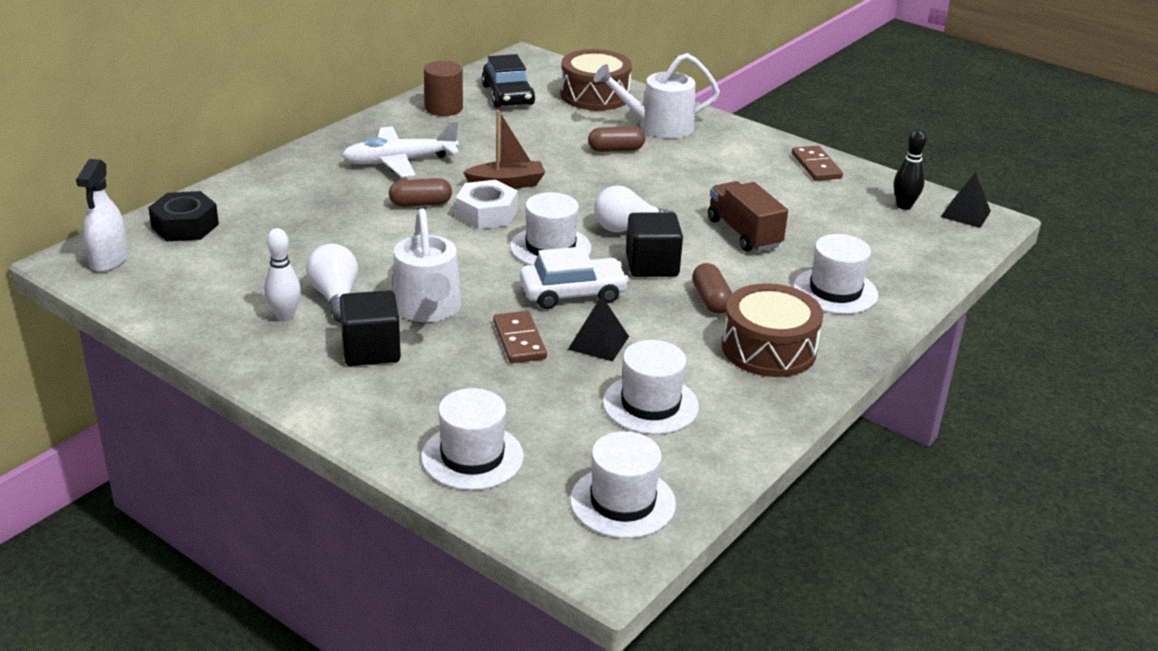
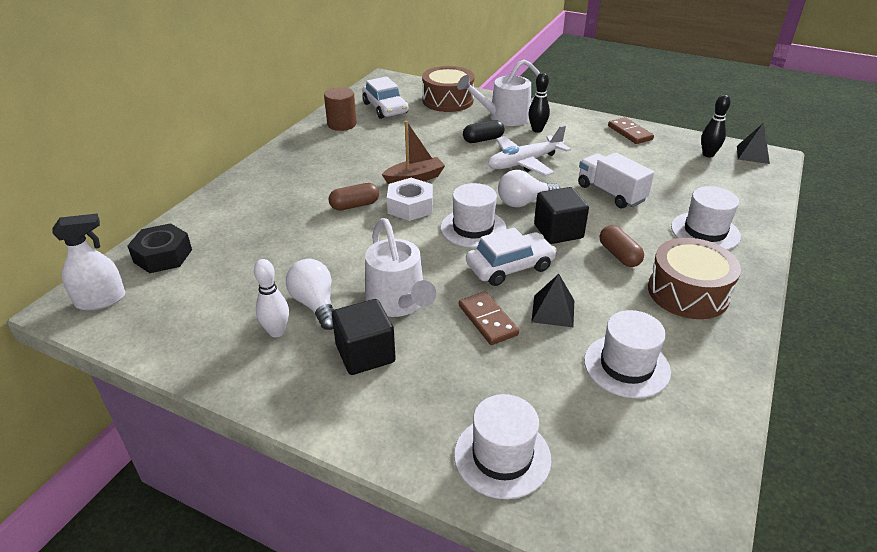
camera: 10 degrees left, 5 degrees up
(109, 259) = (101, 300): white spray bottle -> white spray bottle turned 105 degrees counterclockwise
(399, 161) = (324, 171): white plane -> white plane (524, 163)
(508, 95) = (385, 108): black car -> white car
(616, 150) = (483, 140): brown capsule -> black capsule
(622, 502) = (659, 481): white hat -> none
(693, 147) = (537, 130): none -> black bowling pin
(744, 233) = (611, 193): brown truck -> white truck

